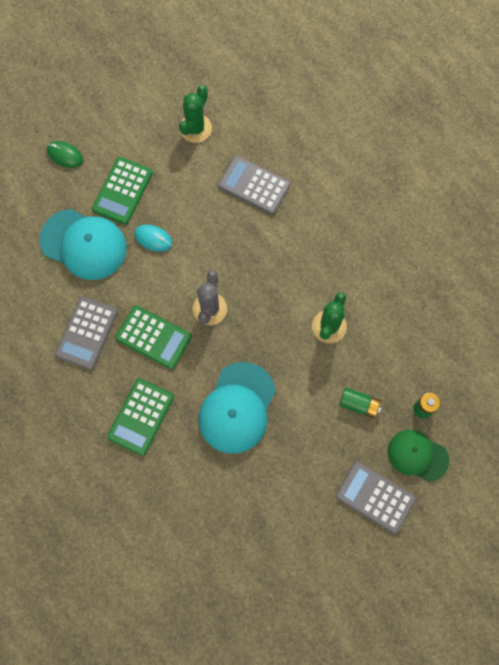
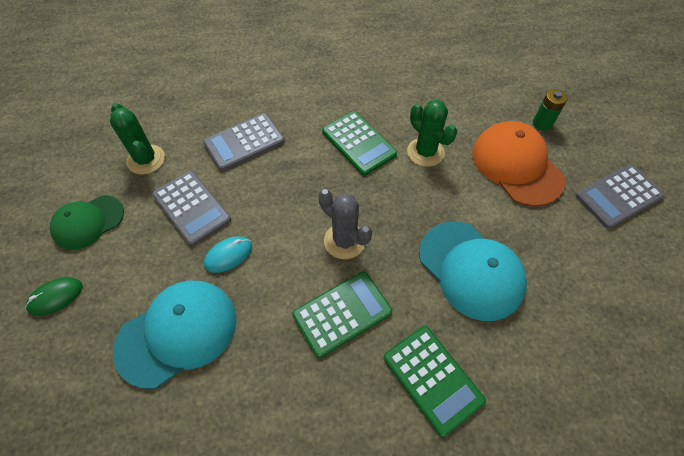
camera: 60 degrees left, 15 degrees down
(87, 333) = (289, 389): grey calculator -> grey calculator (192, 207)
(122, 191) = (151, 258): green calculator -> green calculator (359, 143)
(359, 404) = (516, 166): green battery -> orange cap
(417, 455) = (587, 147): green cap -> green cap (88, 222)

